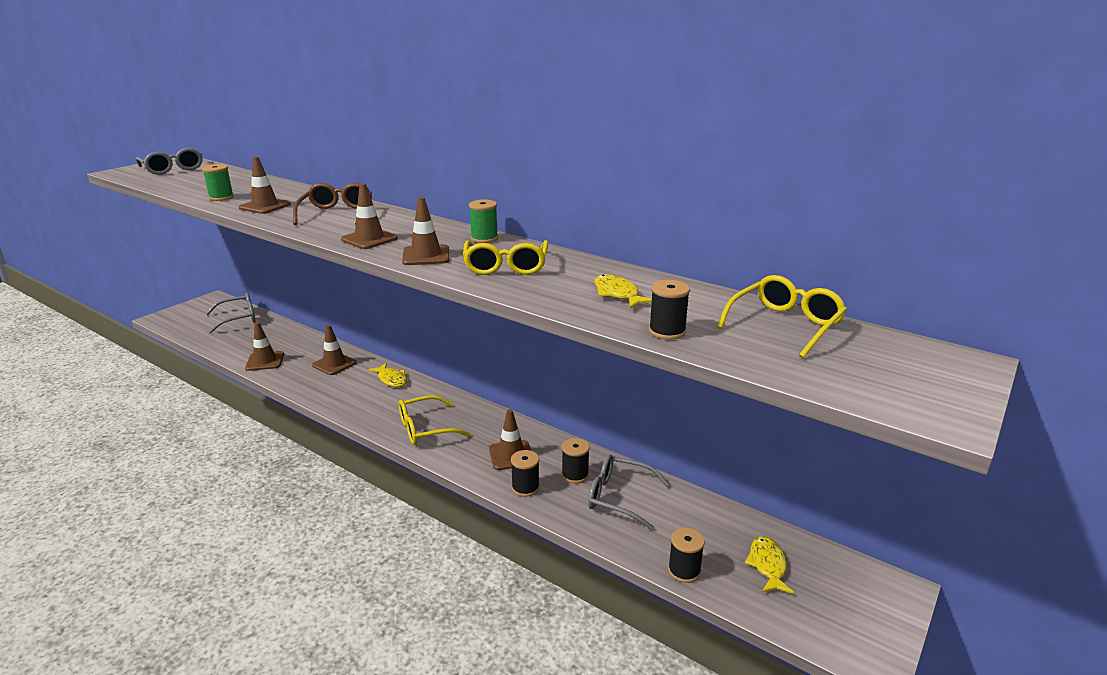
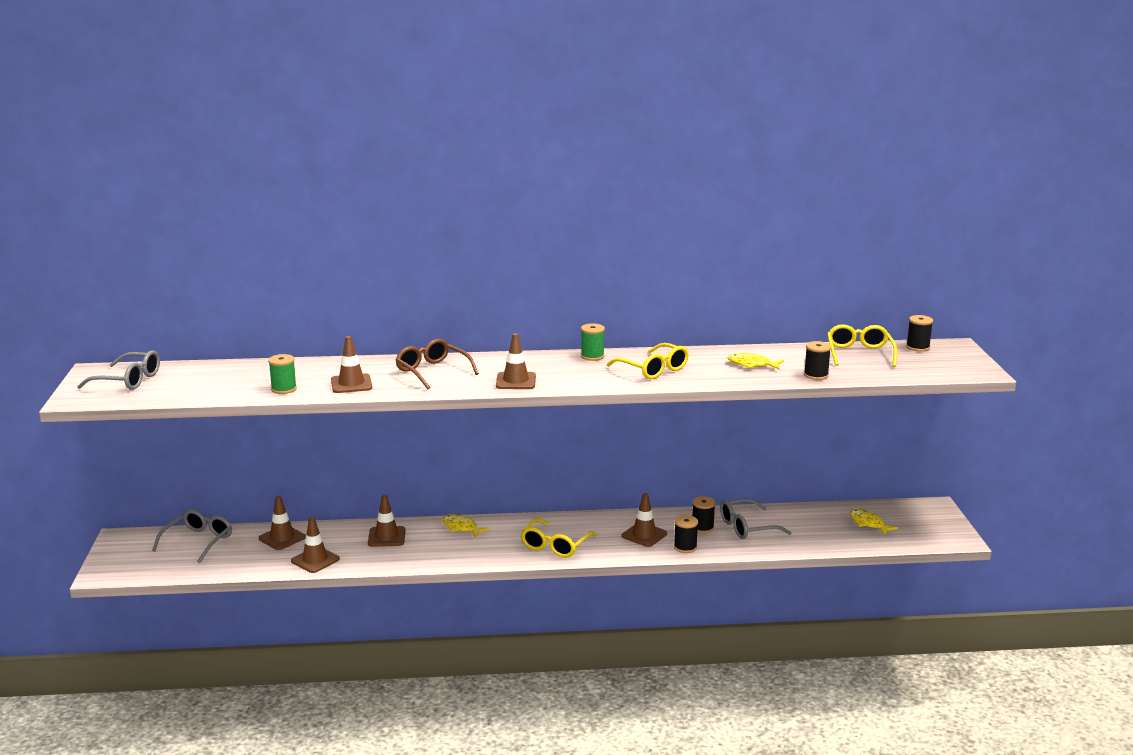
camera: 40 degrees left, 5 degrees down
(391, 379) = (461, 527): yellow fish -> yellow fish turned 150 degrees counterclockwise
(426, 256) = (586, 379): brown traffic cone -> brown traffic cone (282, 538)
(684, 571) = (834, 545): black spool -> black spool (917, 347)

